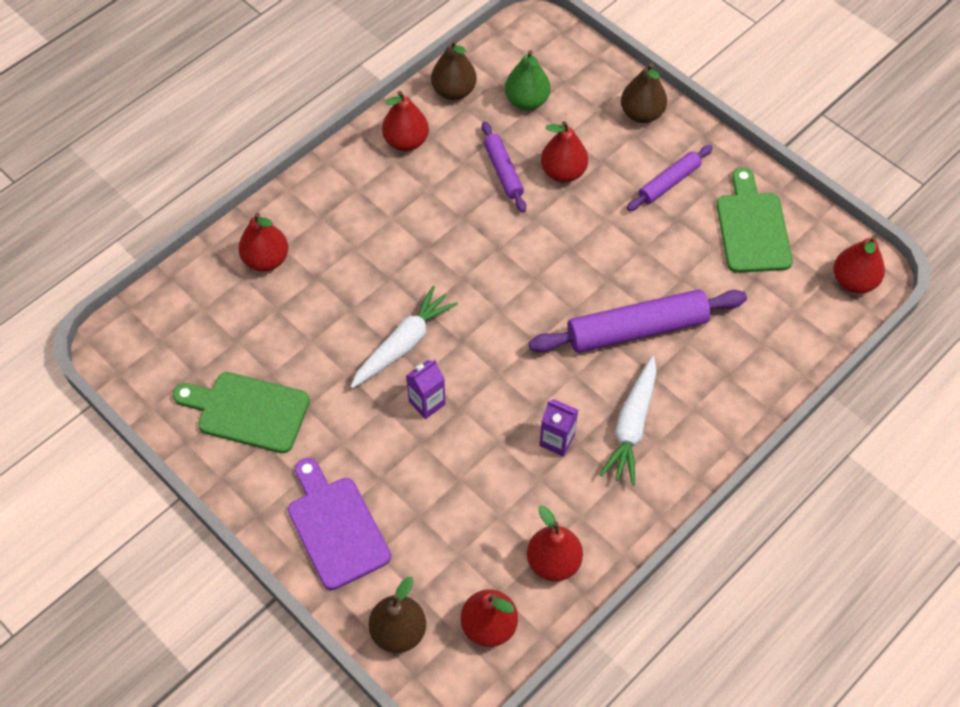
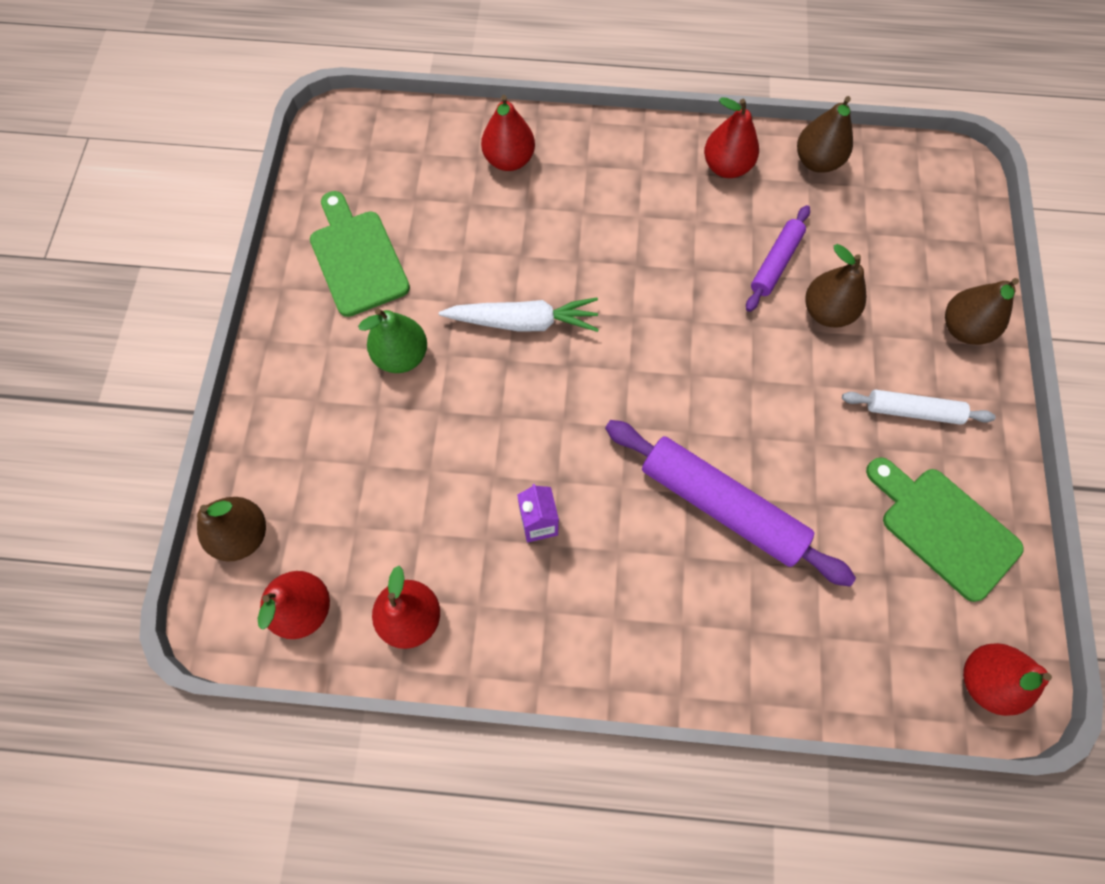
camera: 50 degrees right, 10 degrees up
(336, 527) = (303, 407): purple cutting board -> none
(427, 403) = (482, 385): purple carton -> none
(527, 101) = (870, 224): green pear -> green pear (401, 355)
(563, 172) = (826, 311): red pear -> brown pear
(632, 426) = (612, 581): white carrot -> none
(668, 183) = (912, 411): purple rolling pin -> white rolling pin
(752, 227) = (943, 528): green cutting board -> green cutting board turned 90 degrees counterclockwise

